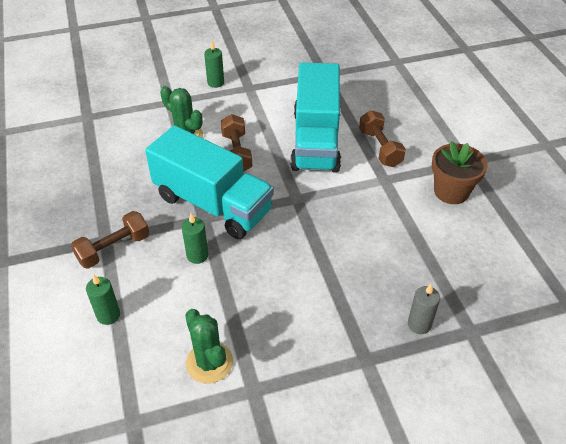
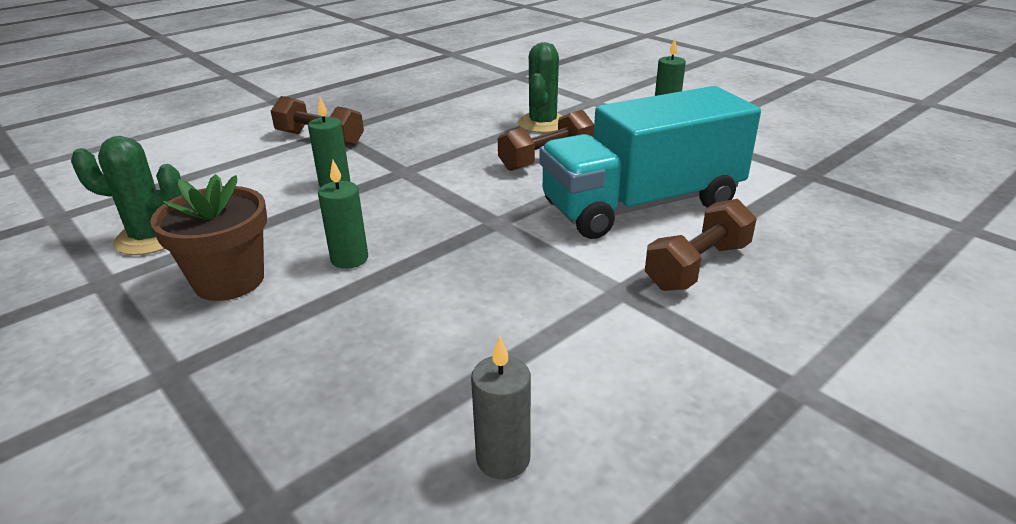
camera: 65 degrees right, 15 degrees down
(108, 315) = (217, 162): green candle -> green candle (349, 259)
(209, 362) = (150, 238): green cactus -> green cactus turned 60 degrees clockwise
(213, 204) = (434, 169): turquoise truck -> none
(419, 324) = (266, 421): grey candle -> grey candle (503, 458)
(451, 191) = (672, 383): brown flower pot -> brown flower pot (229, 280)

